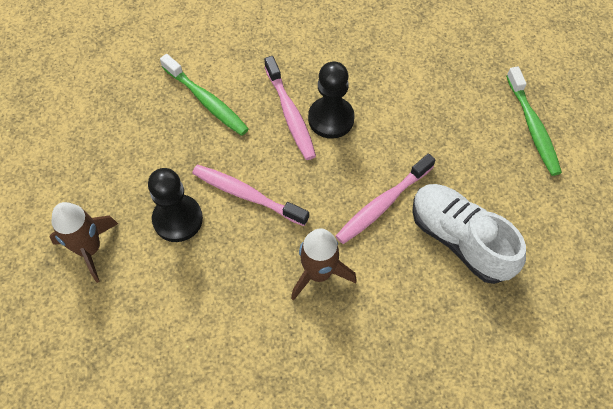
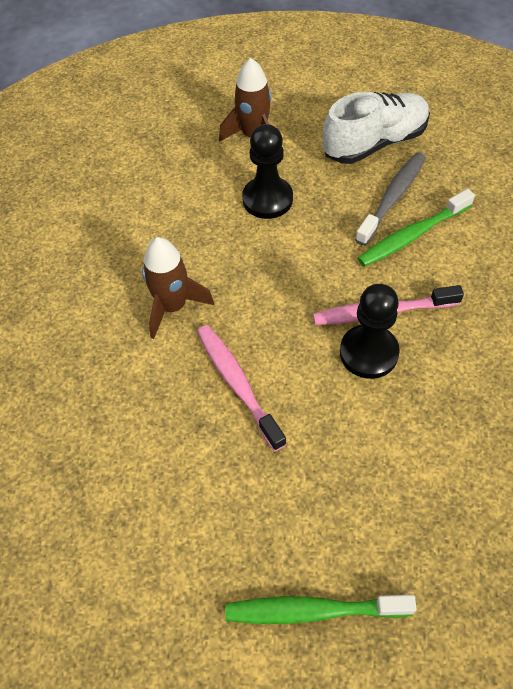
camera: 105 degrees right, 5 degrees down
(164, 119) = (392, 198): none -> grey toothbrush
(247, 195) = (281, 257): pink toothbrush -> none
(460, 239) = (168, 457): white shoe -> white shoe (375, 143)

